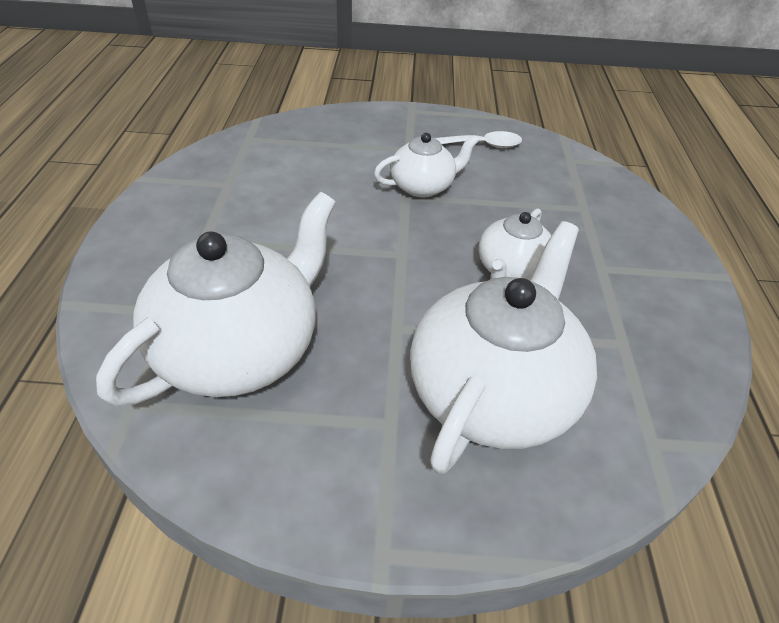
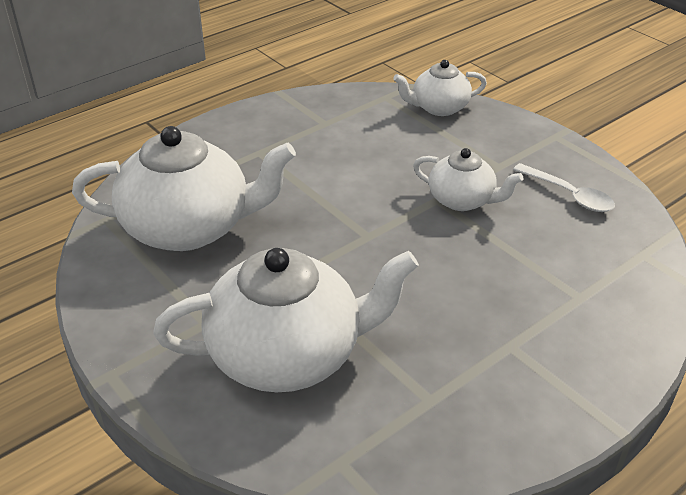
camera: 50 degrees right, 5 degrees down
(511, 270) = (430, 297): white teapot -> white teapot (439, 107)

